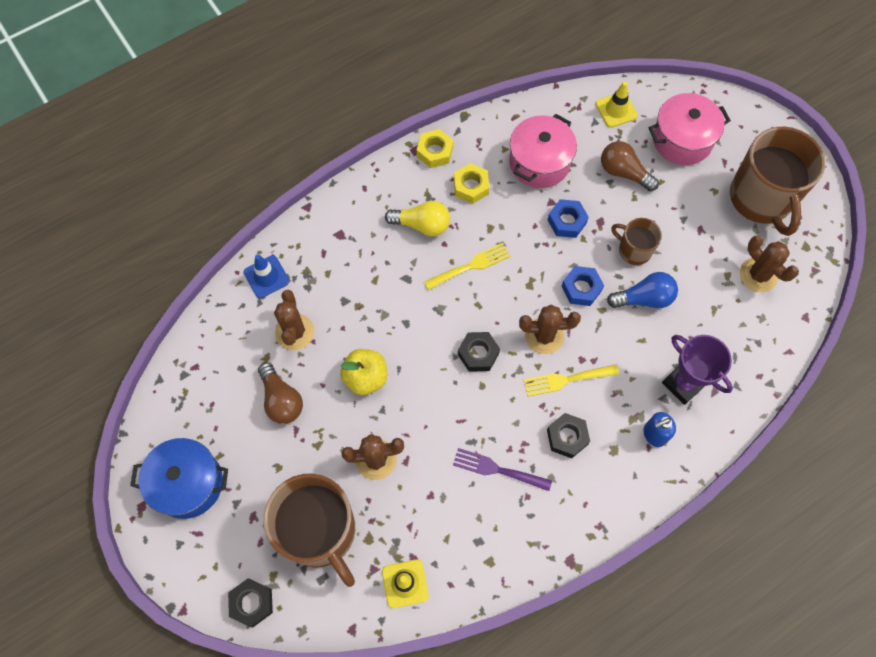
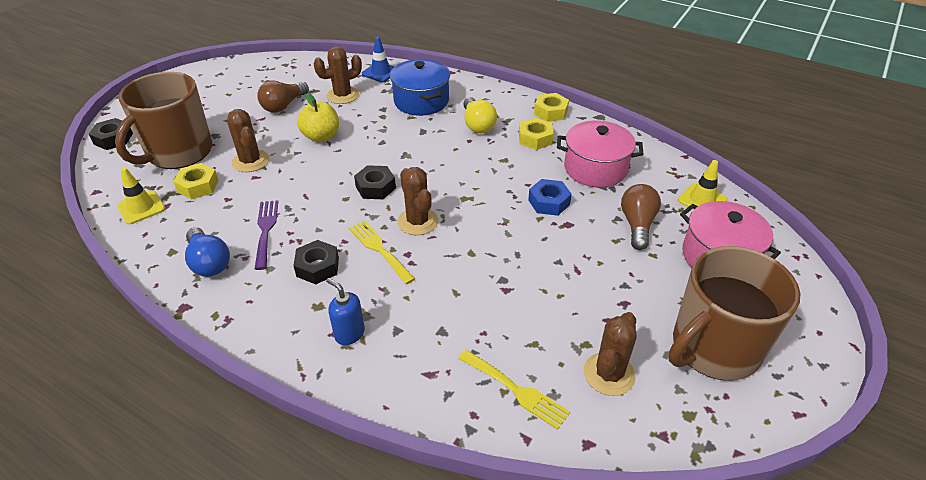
camera: 65 degrees right, 25 degrees down
(188, 483) = (202, 88): blue pot -> blue pot (421, 101)
(394, 520) = (198, 186): none -> yellow nut
(471, 266) = (458, 159): yellow fork -> yellow fork (516, 390)
(581, 288) = (484, 232): blue nut -> none
(633, 250) = (555, 257): brown mug -> none
(644, 298) = (505, 280): blue light bulb -> blue light bulb (209, 262)
(683, 384) = (423, 342): purple trophy -> none

